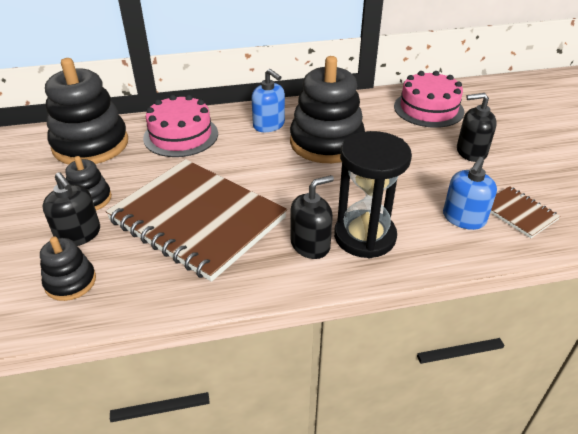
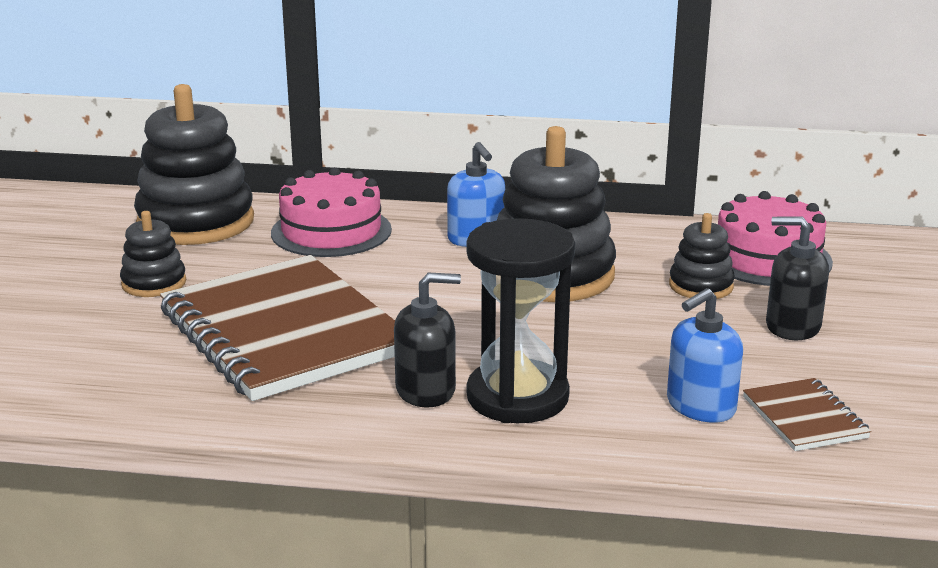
camera: 20 degrees right, 15 degrees down
(70, 282) = (71, 366): black stacking toy -> black stacking toy (701, 286)
(79, 235) = (113, 319): black soap dispenser -> none

